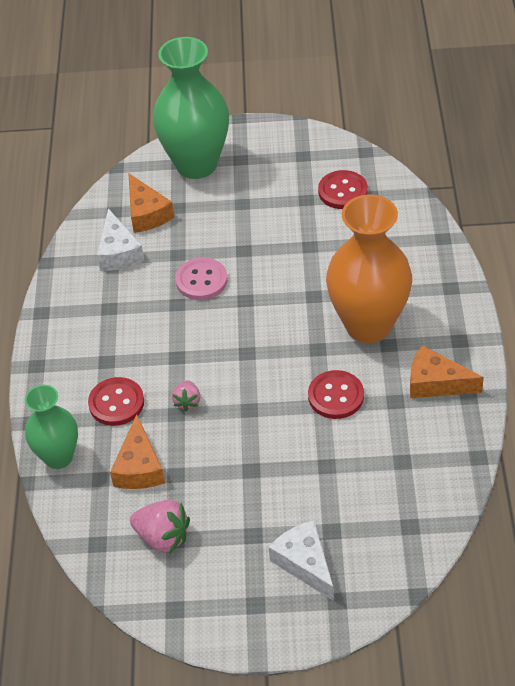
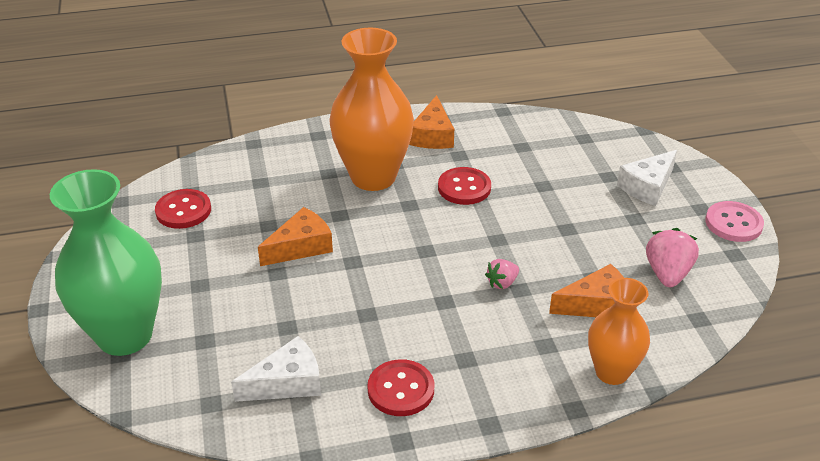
camera: 105 degrees left, 10 degrees down
(58, 457) = (612, 372): green vase -> orange vase
(116, 403) = (522, 338): red button -> red button (401, 389)
(146, 213) = (215, 368): orange cheese -> orange cheese (301, 247)
(187, 401) = (502, 283): pink strawberry -> pink strawberry turned 150 degrees clockwise
(201, 280) = (328, 299): pink button -> pink button (733, 223)

